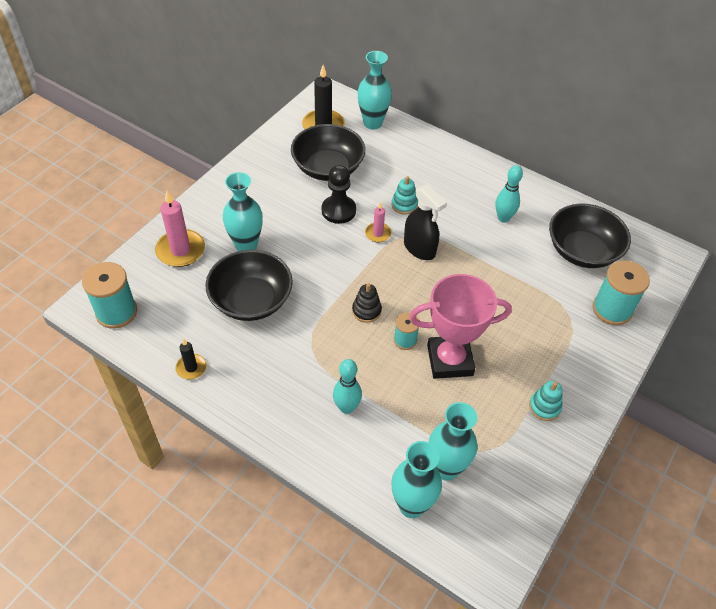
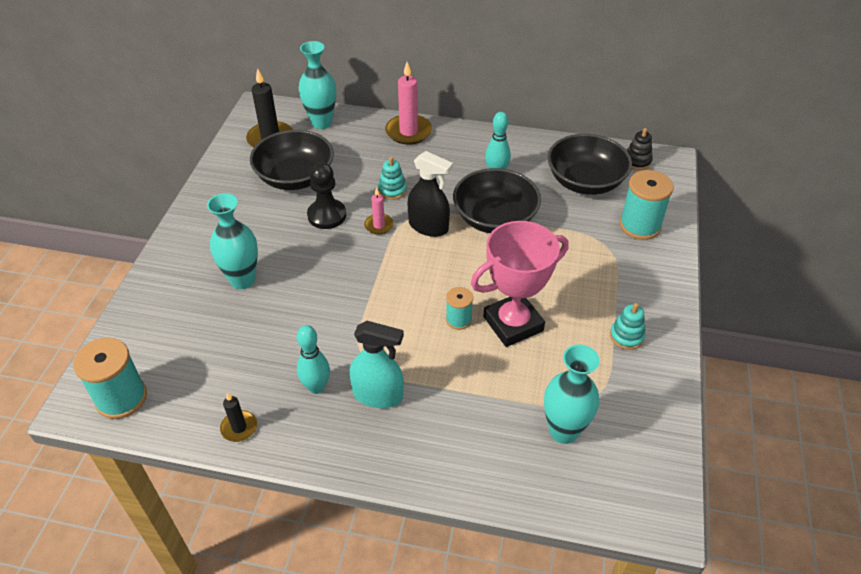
camera: 20 degrees left, 5 degrees down
(181, 250) = (169, 308): pink candle -> pink candle (408, 132)
(251, 300) = (275, 334): black bowl -> black bowl (495, 219)
(309, 381) = (378, 395): none -> turquoise spray bottle
(346, 407) = (431, 408): turquoise bowling pin -> turquoise bowling pin (316, 387)
(366, 311) = (404, 304): black stacking toy -> black stacking toy (637, 161)
(411, 505) = (548, 481): turquoise vase -> none

